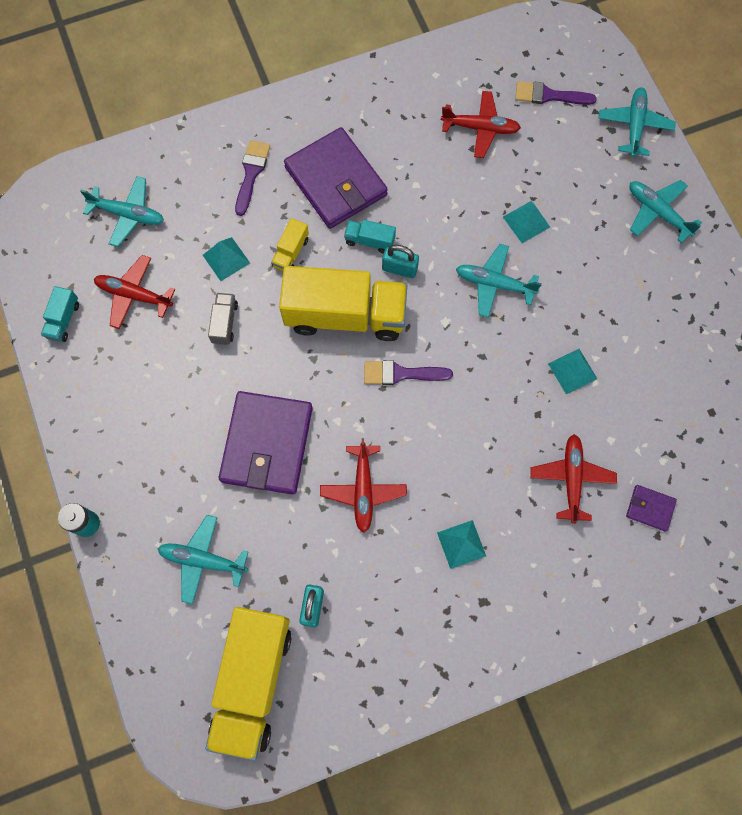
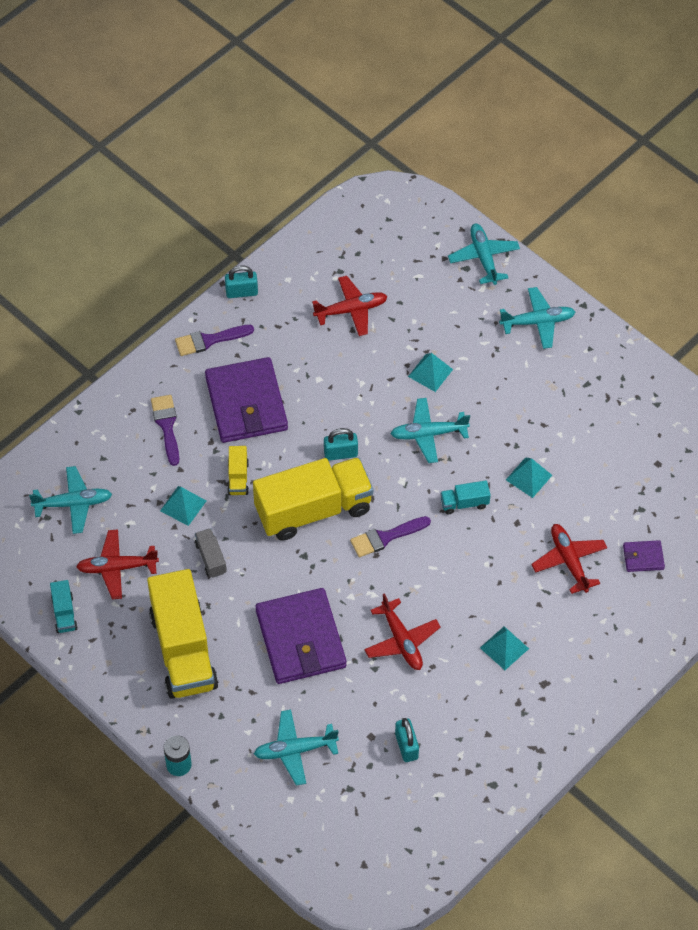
camera: 25 degrees left, 15 degrees down
(252, 681) = (386, 822): yellow truck -> yellow truck (183, 650)
(335, 181) = (246, 403): purple wallet -> purple wallet turned 45 degrees clockwise
(369, 241) = (302, 441): turquoise truck -> turquoise truck (464, 503)
(386, 70) = (241, 292): none -> turquoise padlock
(548, 95) = (397, 260): purple brush -> purple brush (209, 340)
(657, 212) = (538, 322): turquoise plane -> turquoise plane turned 150 degrees clockwise

